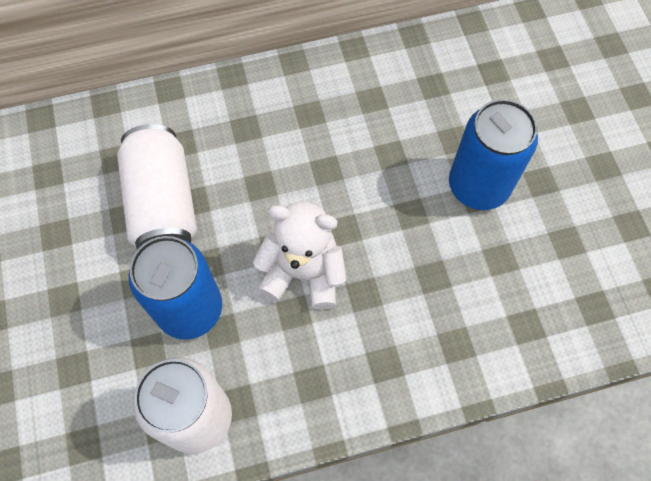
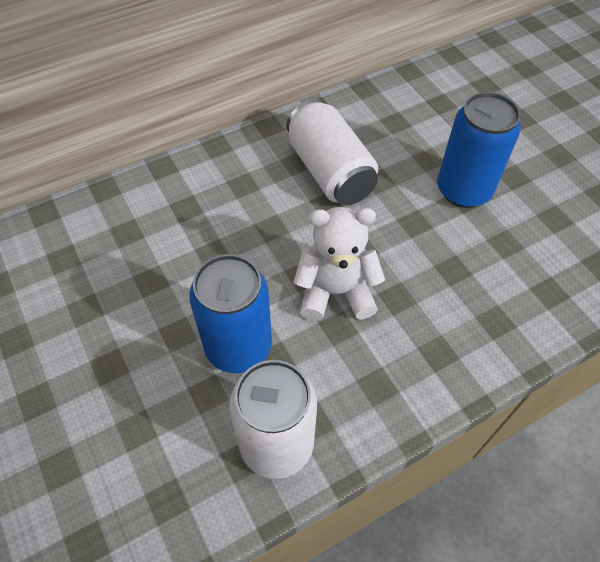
camera: 15 degrees left, 10 degrees down
(163, 204) = (185, 262): white can -> white can (330, 171)

